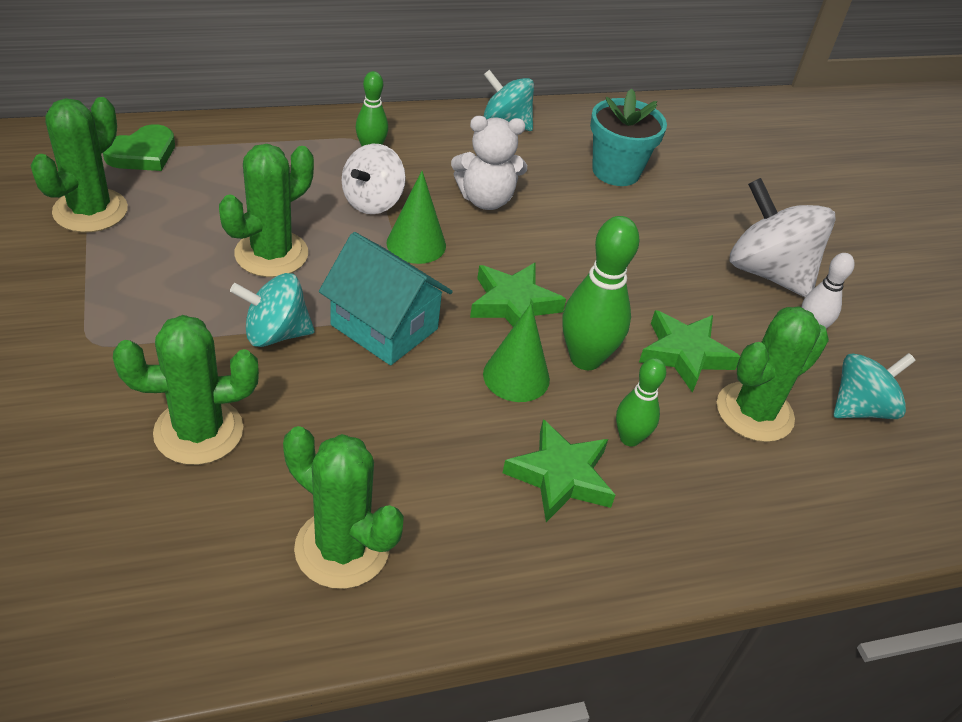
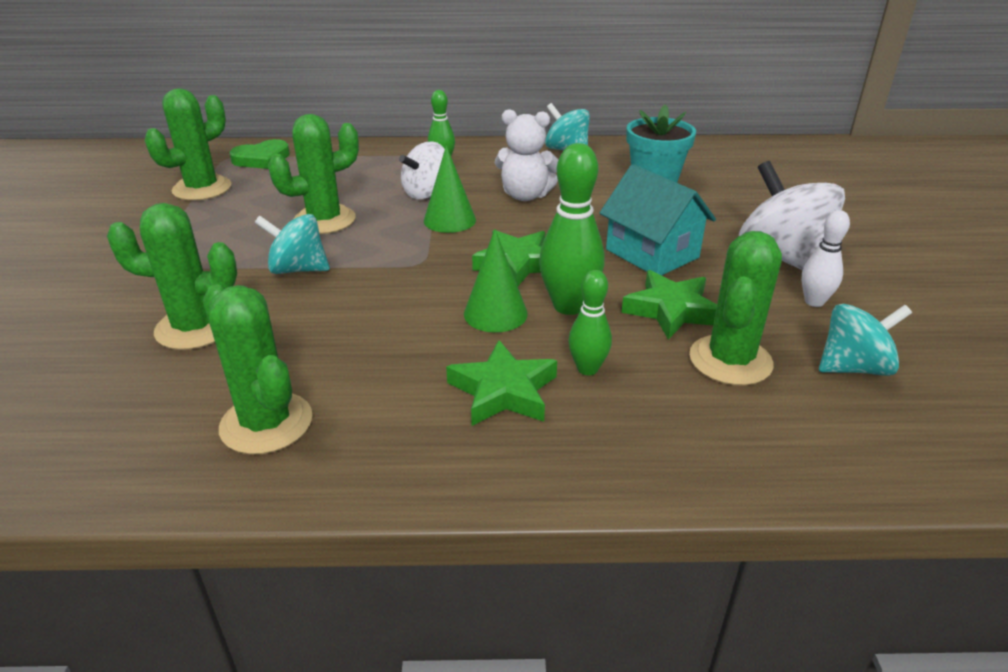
camera: 20 degrees right, 10 degrees down
(384, 327) = (393, 271): turquoise house -> turquoise house (652, 253)
(754, 412) = (730, 360): green cactus -> green cactus turned 45 degrees counterclockwise

